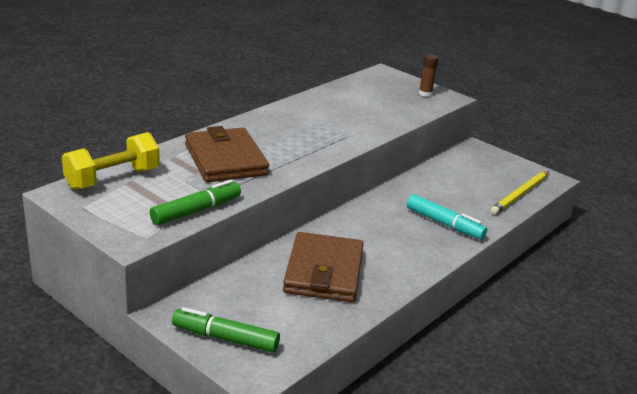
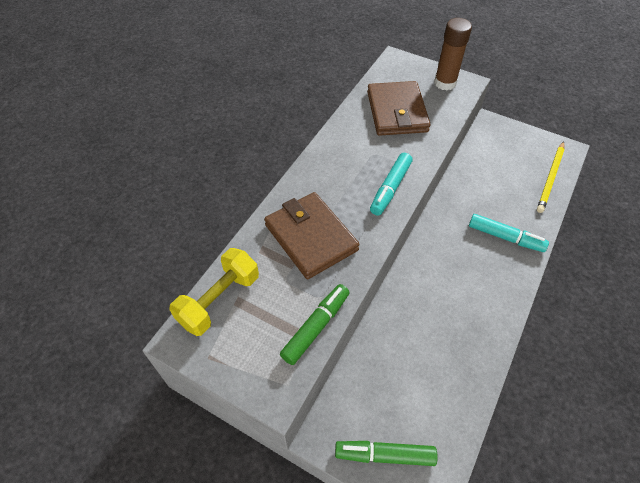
camera: 10 degrees left, 25 degrees up
(324, 272) = (432, 335): brown wallet -> brown wallet (397, 112)
(325, 146) = (390, 188): none -> turquoise marker
(425, 94) = (445, 83): brown glue stick -> brown glue stick, size x1.72

